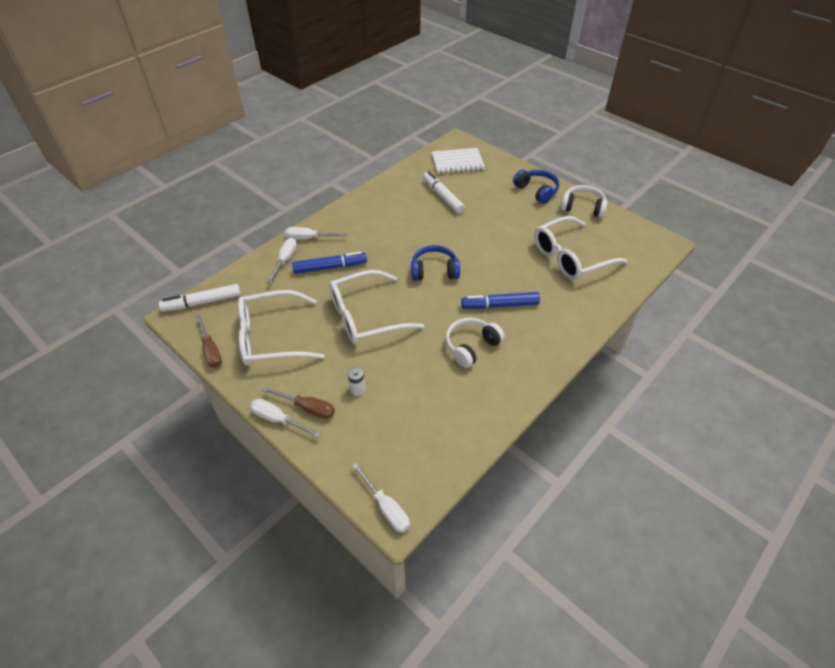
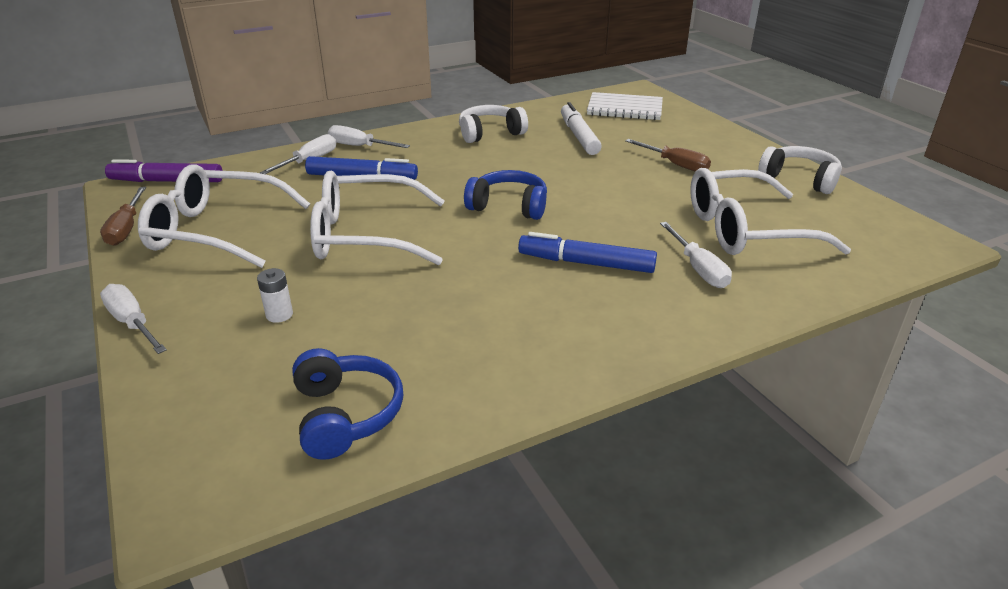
camera: 20 degrees right, 15 degrees down
(202, 302) = (167, 181): white marker -> purple marker
(307, 408) = (187, 319): brown screwdriver -> brown screwdriver (675, 165)
(386, 507) = (179, 489): white screwdriver -> white screwdriver (698, 268)
(471, 346) = (502, 303): white headphones -> white headphones (490, 133)
(536, 191) = (730, 151): blue headphones -> blue headphones (345, 415)

